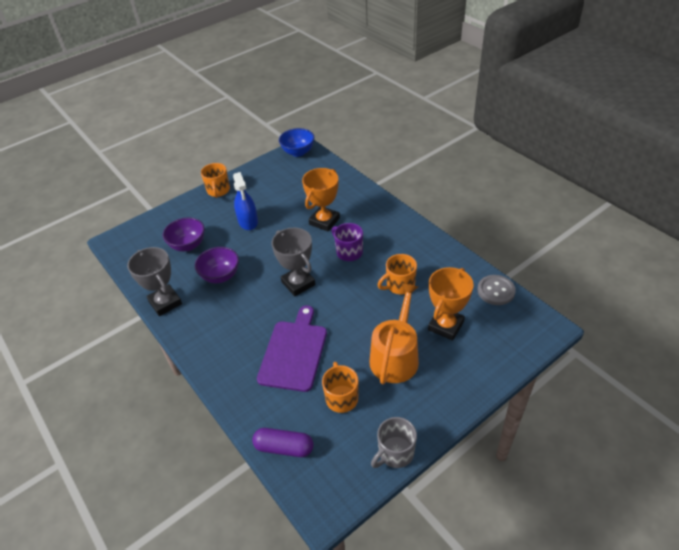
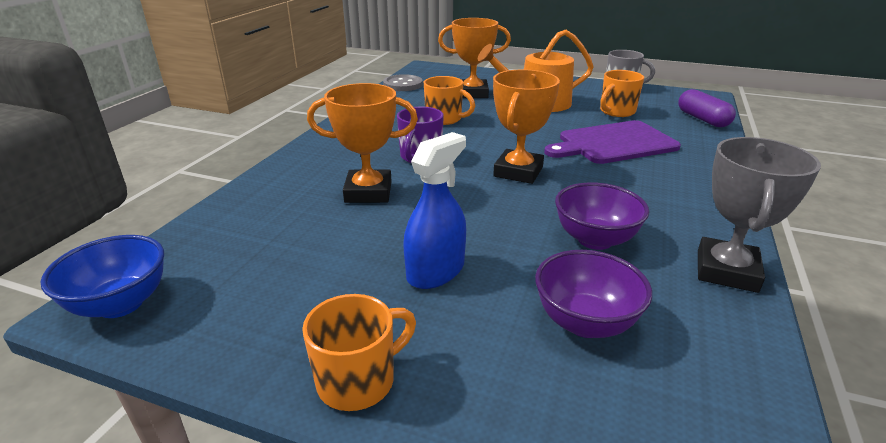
camera: 125 degrees left, 15 degrees down
(298, 283) = (518, 172): grey trophy -> orange trophy

